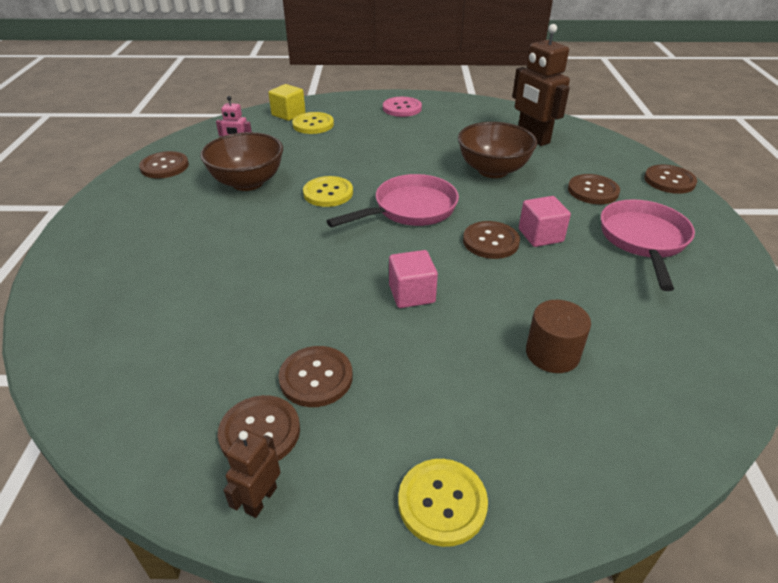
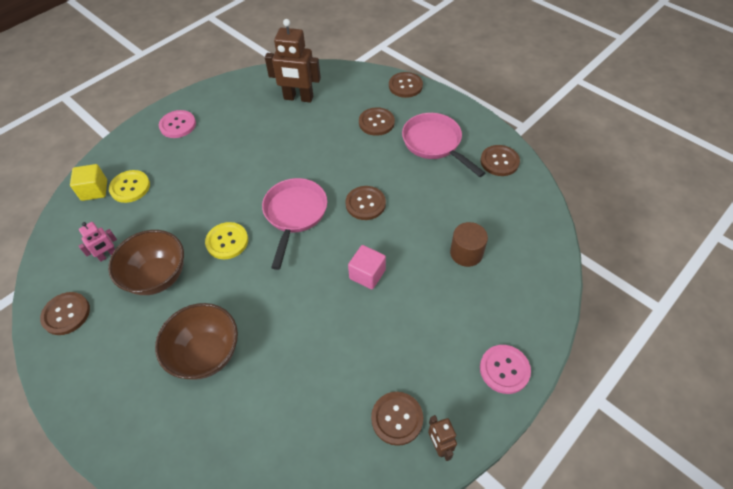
camera: 45 degrees left, 15 degrees up
(316, 378) = (384, 366): brown button -> brown button (499, 161)
(442, 502) = (504, 369): yellow button -> pink button
(493, 170) = (306, 145): brown bowl -> brown bowl (206, 353)
(540, 235) = (385, 179): pink cube -> none

